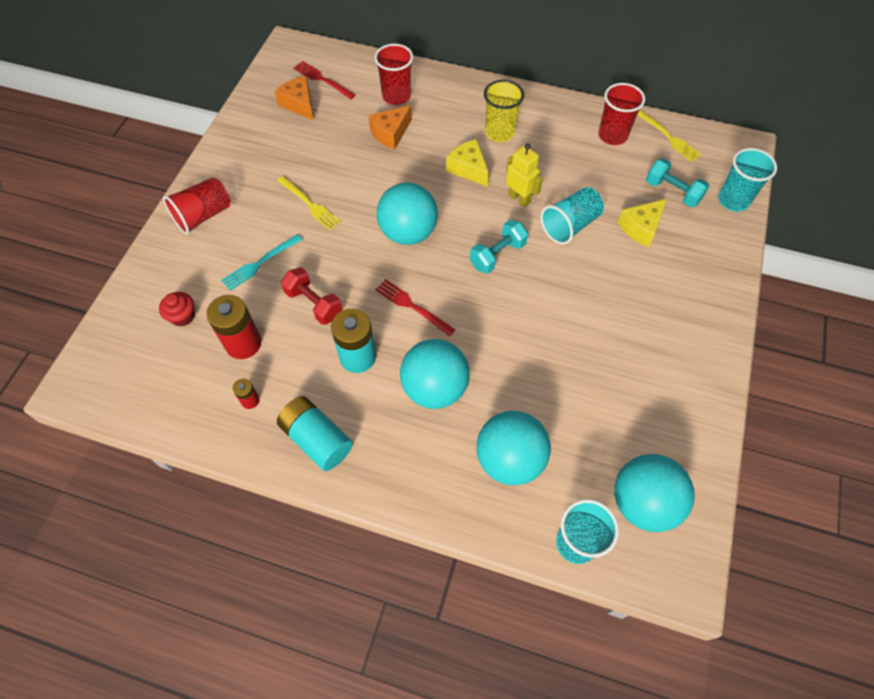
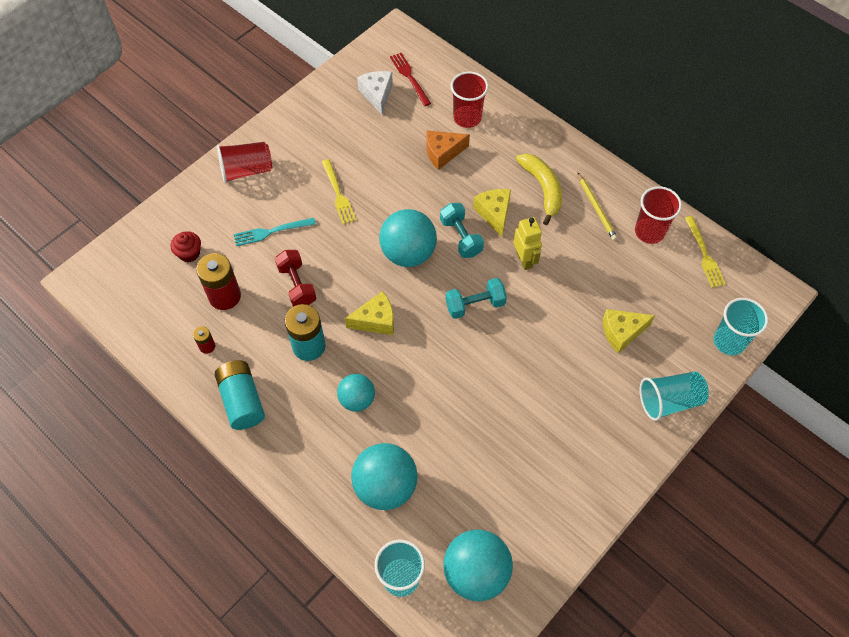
camera: 25 degrees right, 0 degrees up
(299, 104) = (377, 95): orange cheese -> white cheese
(411, 306) = (376, 320): red fork -> yellow cheese
(434, 388) = (357, 399): turquoise ball -> turquoise ball, size x0.61
(499, 132) = (542, 189): yellow cup -> yellow banana
(556, 132) = (596, 208): none -> yellow pencil
(570, 225) = (556, 304): turquoise cup -> turquoise cup (669, 401)
(672, 192) = (674, 310): turquoise dumbbell -> turquoise dumbbell (461, 237)

